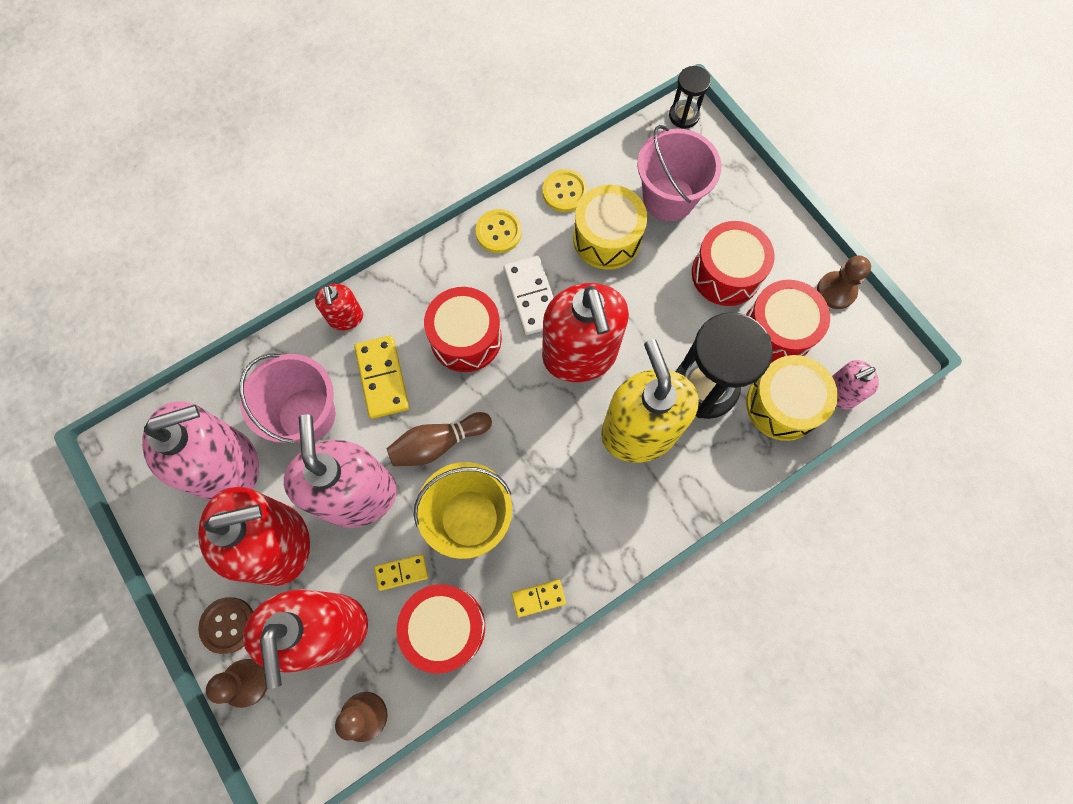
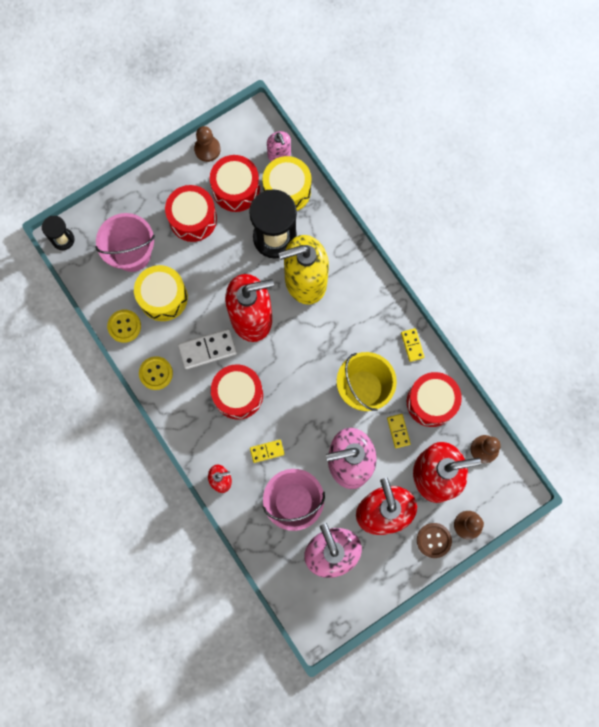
camera: 90 degrees left, 5 degrees up
(382, 378) = (267, 451): yellow domino -> yellow domino, size x0.58
(438, 443) = (313, 411): brown bowling pin -> none

